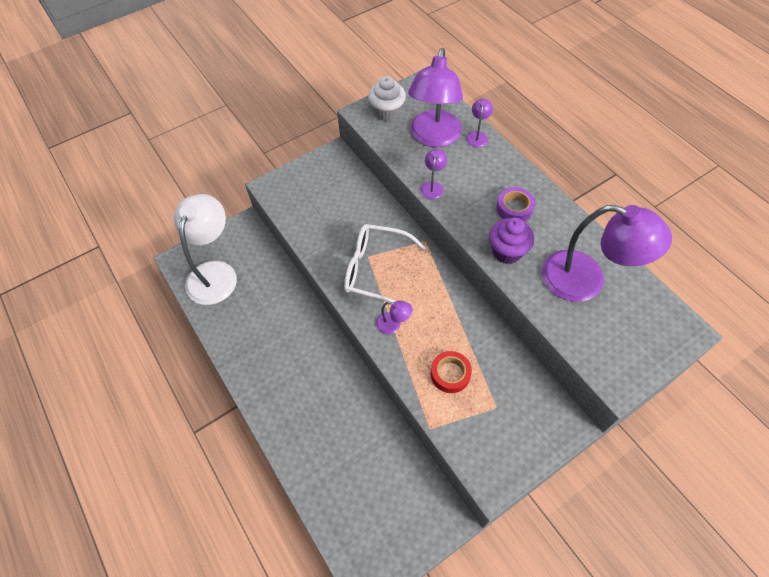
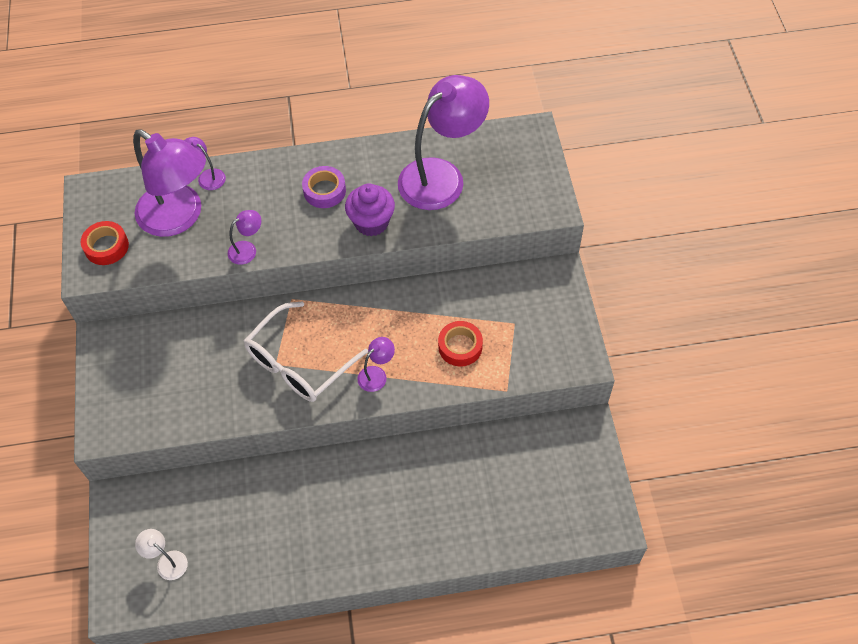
camera: 65 degrees left, 0 degrees up
(215, 273) = (167, 561): white lamp -> white lamp, size x0.42
(387, 112) = (106, 246): white cupcake -> red tape
(433, 186) = (247, 249): purple lamp -> purple lamp turned 105 degrees clockwise

